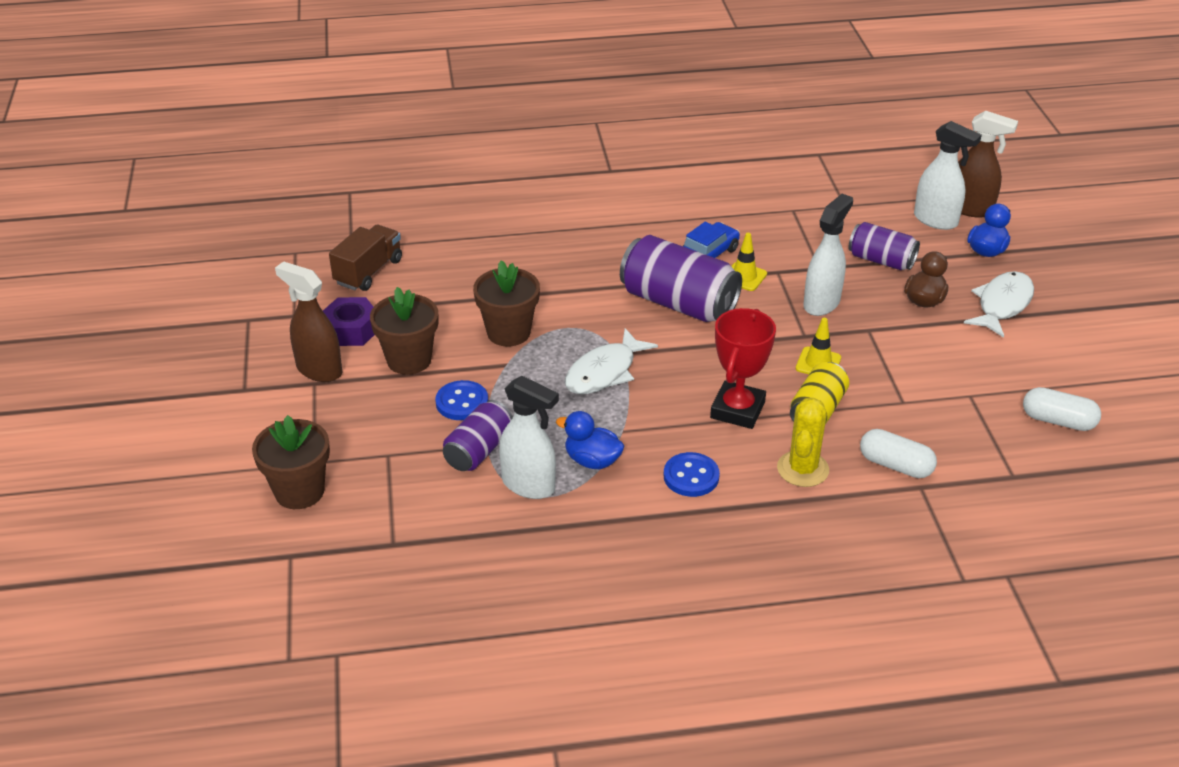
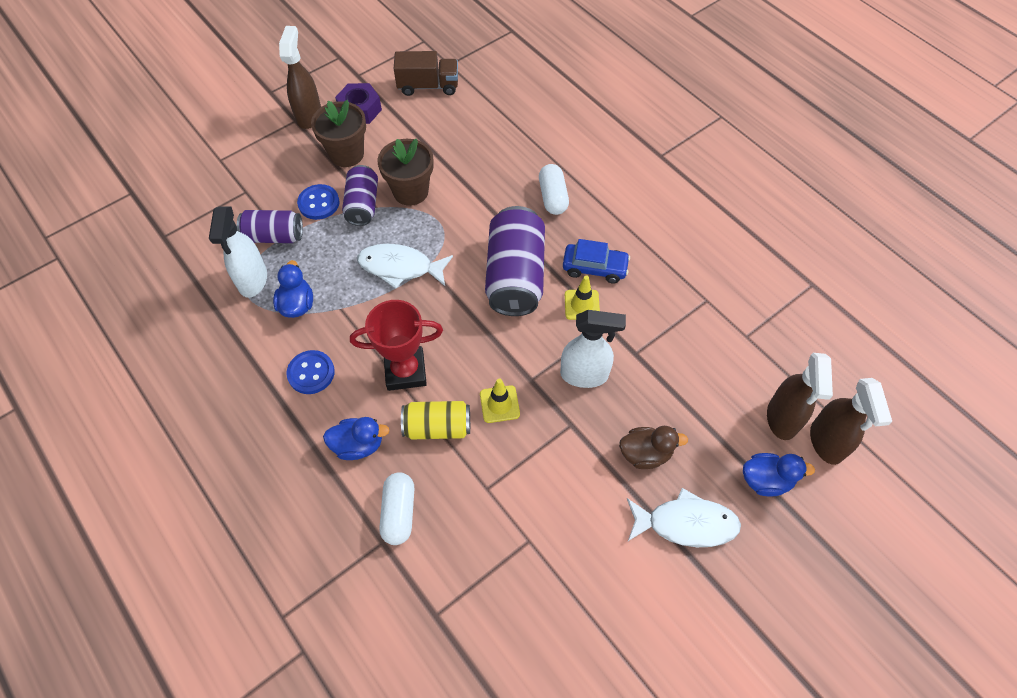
camera: 60 degrees right, 20 degrees up
(299, 491) = (189, 167): brown flower pot -> none
(802, 469) = (358, 445): yellow cactus -> blue duck
(881, 260) = (681, 396): purple can -> purple can (363, 205)
(936, 220) = (782, 419): white spray bottle -> brown spray bottle
(1058, 421) = (536, 631): white capsule -> white capsule (553, 197)

